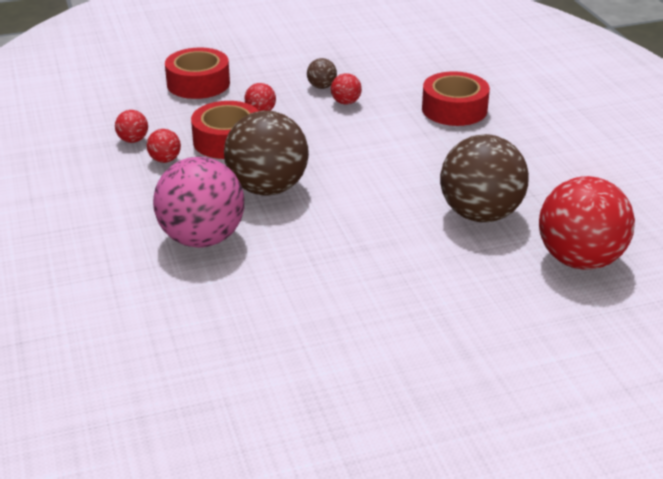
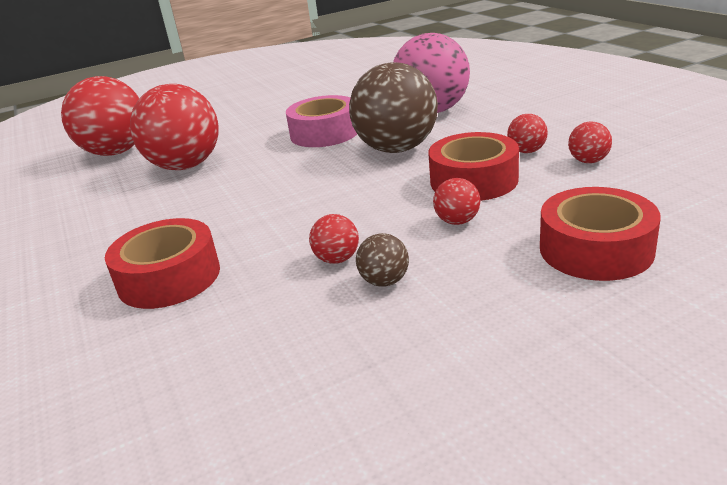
camera: 175 degrees right, 5 degrees down
(331, 231) = (324, 133): none -> pink tape
(480, 214) = (185, 166): brown ball -> red ball

